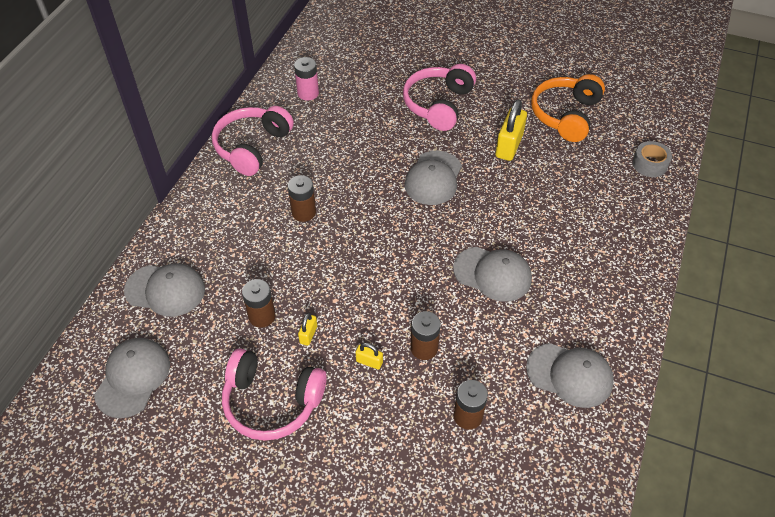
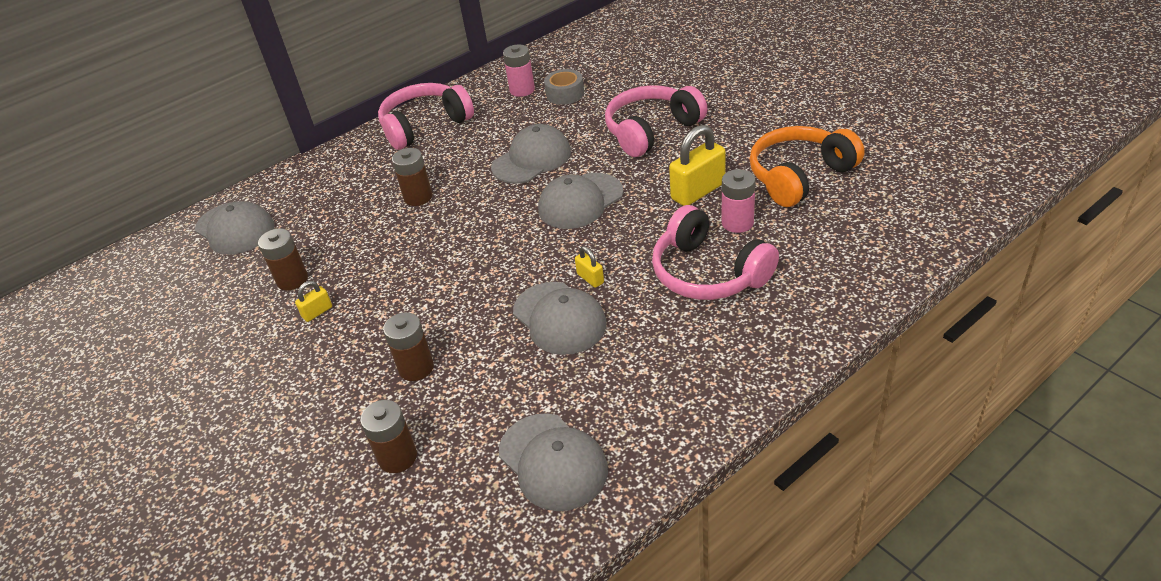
camera: 35 degrees right, 10 degrees down
(133, 378) = (139, 294): grey cap -> grey cap (532, 159)
(272, 402) = (227, 362): pink headphones -> pink headphones (708, 273)
(369, 362) = (350, 360): yellow padlock -> yellow padlock (590, 278)
(552, 163) = (737, 223): none -> pink battery
(649, 164) = (870, 258): grey tape -> grey tape (565, 94)

